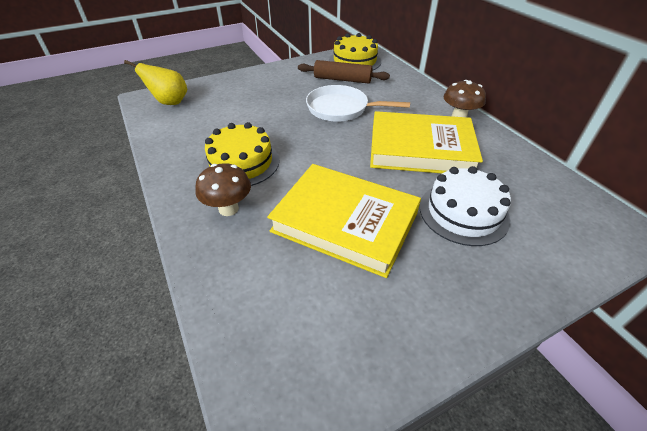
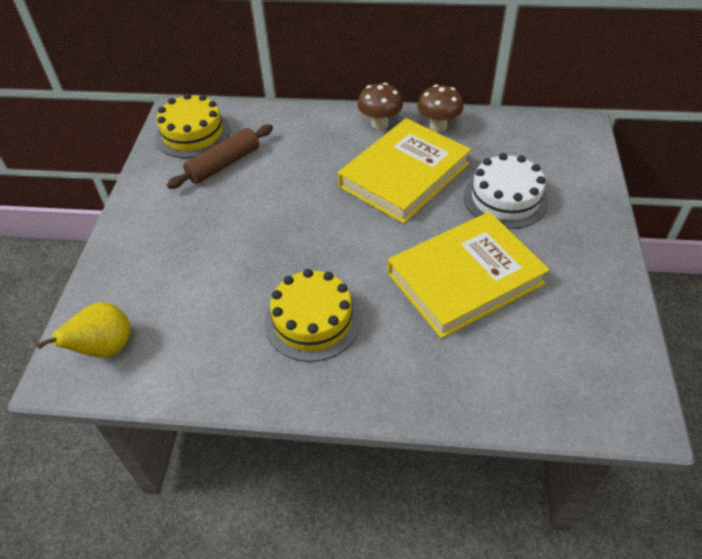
camera: 55 degrees left, 5 degrees up
(228, 209) = (384, 359): brown mushroom -> brown mushroom (438, 126)
(341, 109) = (284, 195): white pan -> none

